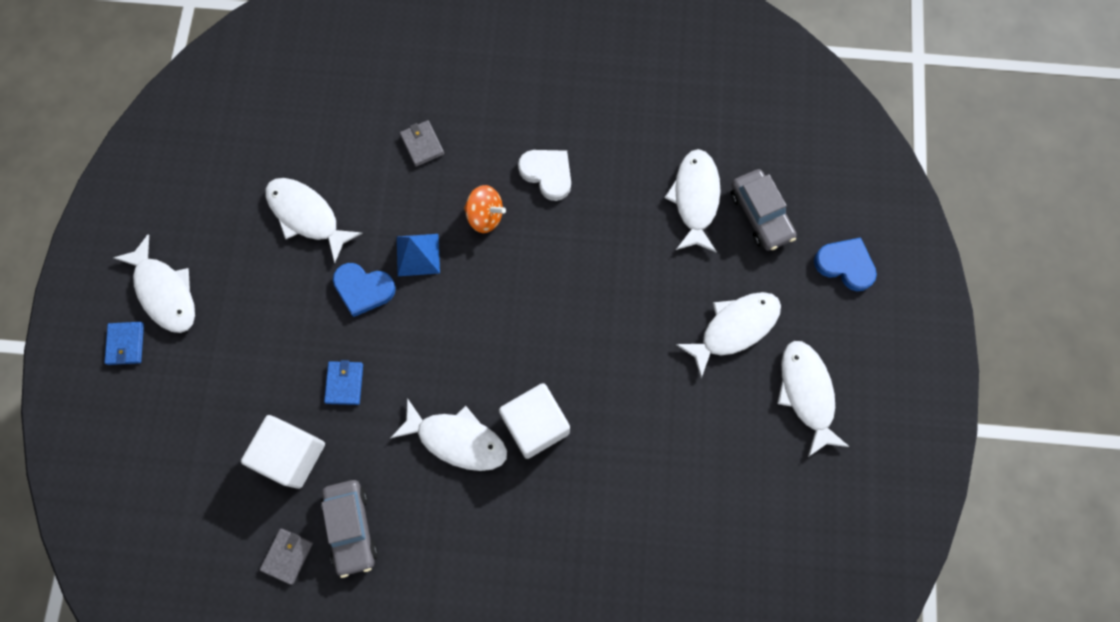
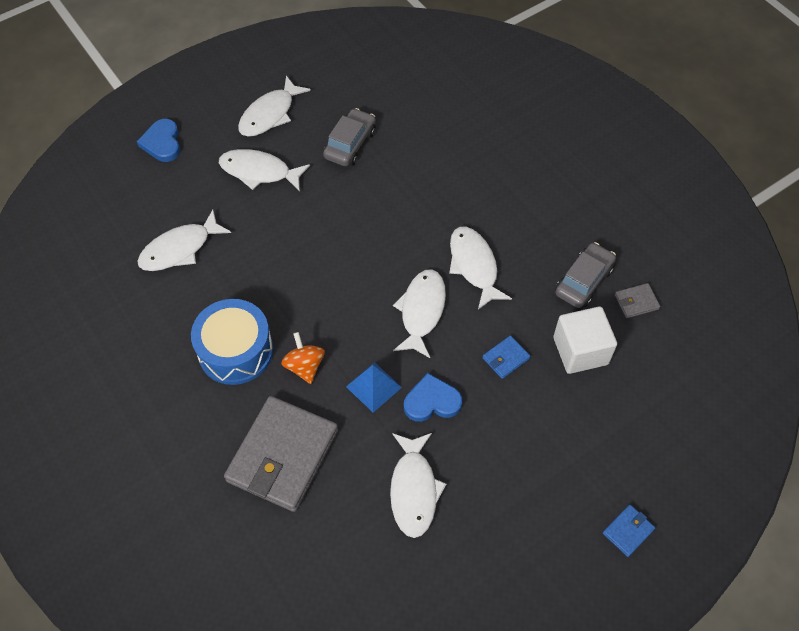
camera: 130 degrees left, 15 degrees down
(165, 292) = (566, 541): white fish -> white fish (421, 311)
(363, 289) = (432, 401): blue heart -> blue heart turned 75 degrees counterclockwise
(422, 144) = (282, 456): grey wallet -> grey wallet, size x2.42
(535, 425) = (422, 231): white cube -> none
(547, 174) = (235, 351): white heart -> blue drum
(760, 214) = (162, 206): grey car -> grey car (350, 144)

